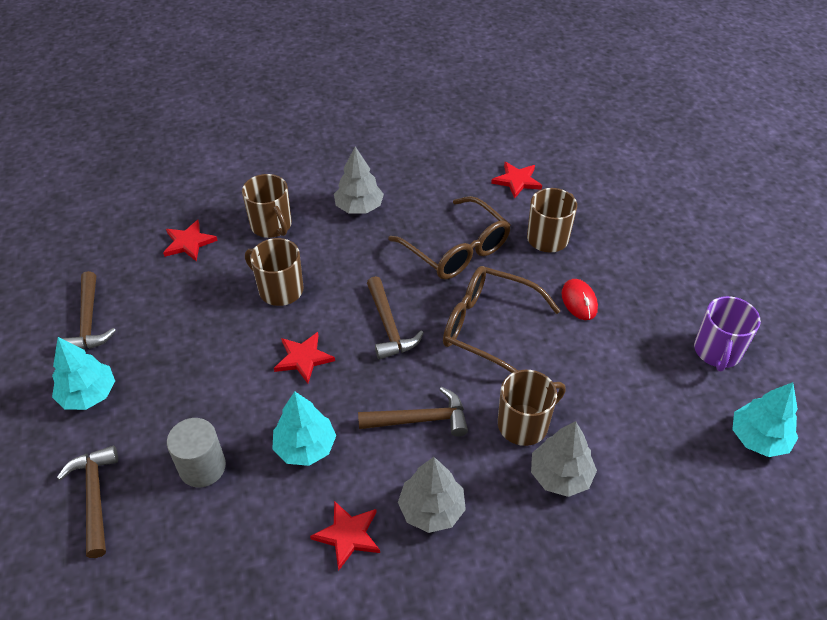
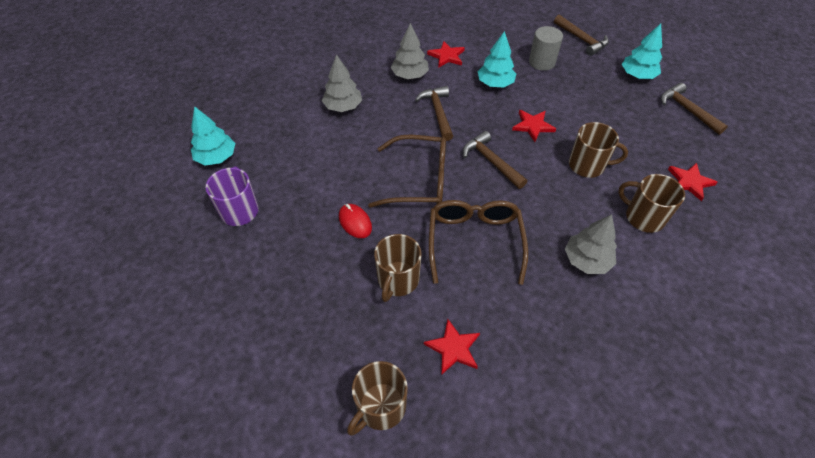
camera: 160 degrees right, 5 degrees up
(420, 419) = (437, 112): brown hammer -> brown hammer turned 105 degrees clockwise
(457, 250) = (474, 241): brown glasses -> brown glasses turned 60 degrees clockwise
(524, 424) = (372, 126): brown mug -> brown mug (380, 407)

